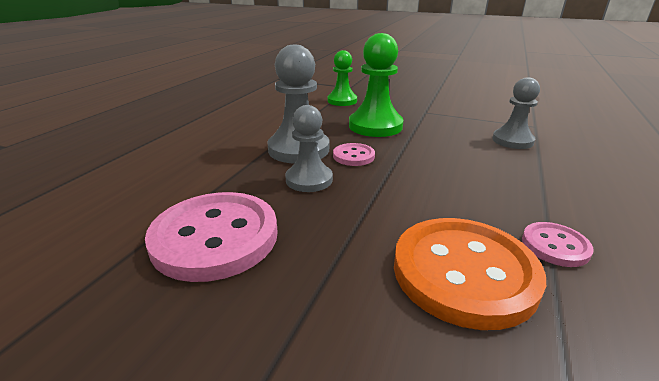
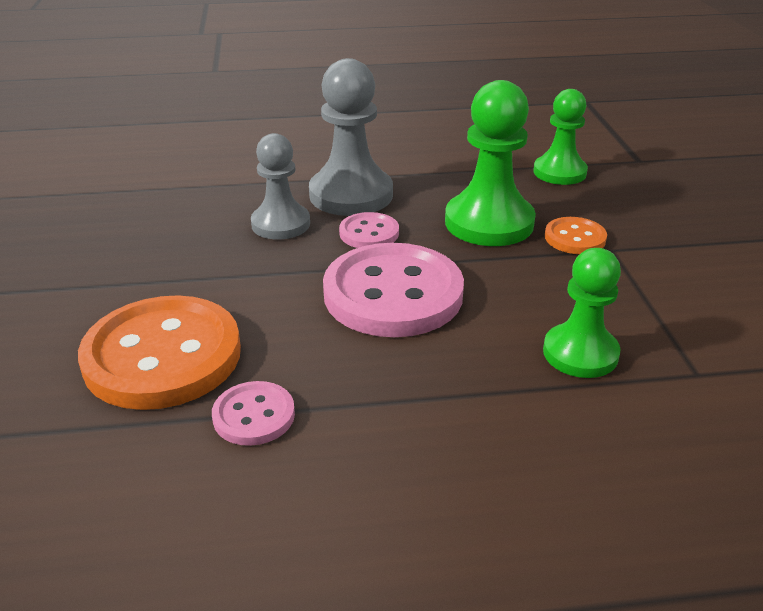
camera: 60 degrees right, 5 degrees up
(215, 237) = (141, 215): pink button -> pink button (393, 294)
(409, 115) = (575, 238): none -> orange button
(512, 141) = (580, 353): grey pawn -> green pawn

